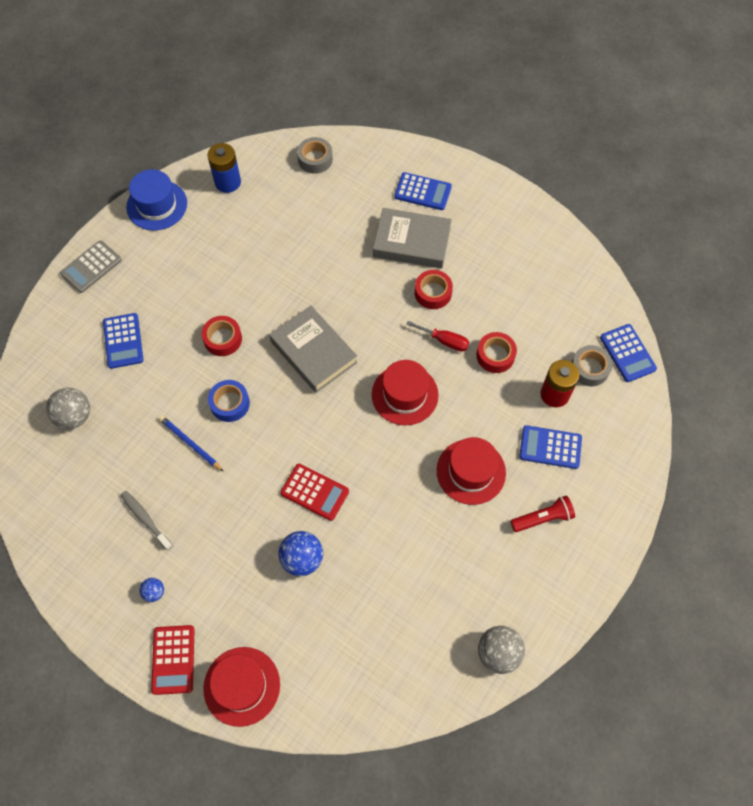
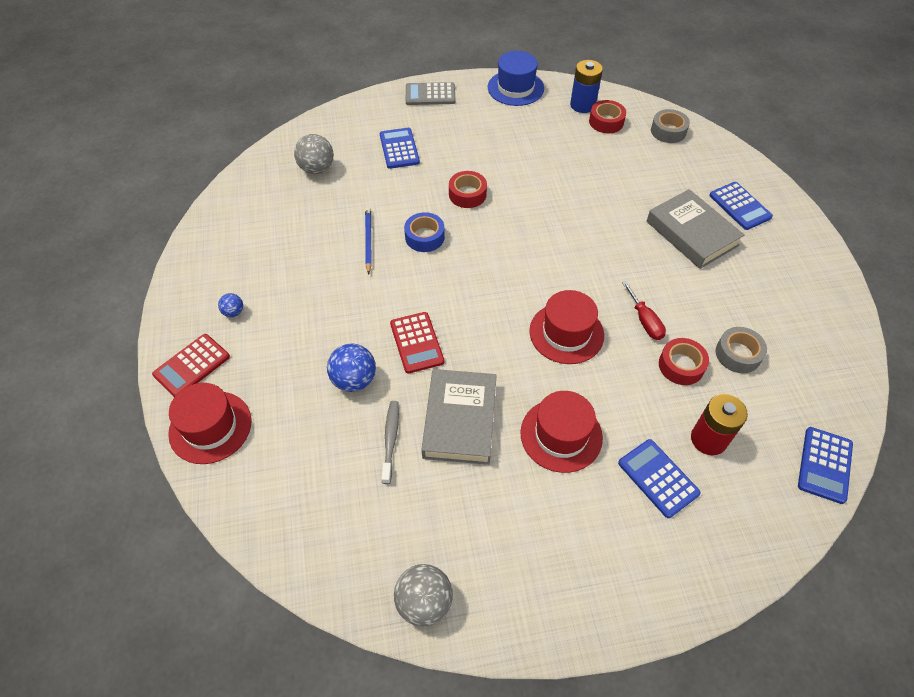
camera: 45 degrees right, 10 degrees down
(123, 341) = (399, 149): blue calculator -> blue calculator turned 135 degrees clockwise
(145, 519) = (284, 262): grey toothbrush -> grey toothbrush (390, 439)
(313, 352) = (525, 250): grey book -> grey book (460, 420)
(433, 293) = (672, 280): red tape -> red tape (606, 122)
(542, 518) = (588, 529): red flashlight -> none
(589, 368) = (768, 446): grey tape -> grey tape (738, 354)

